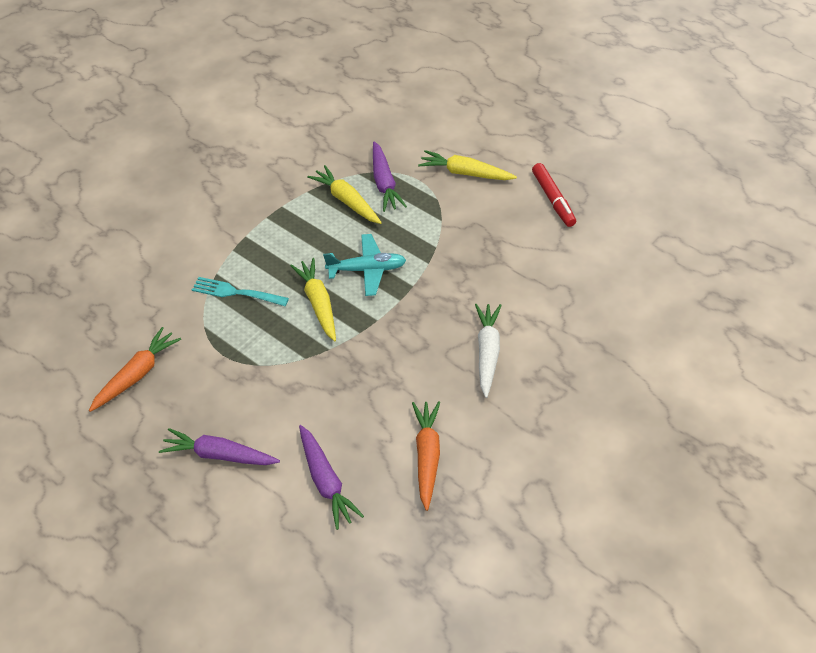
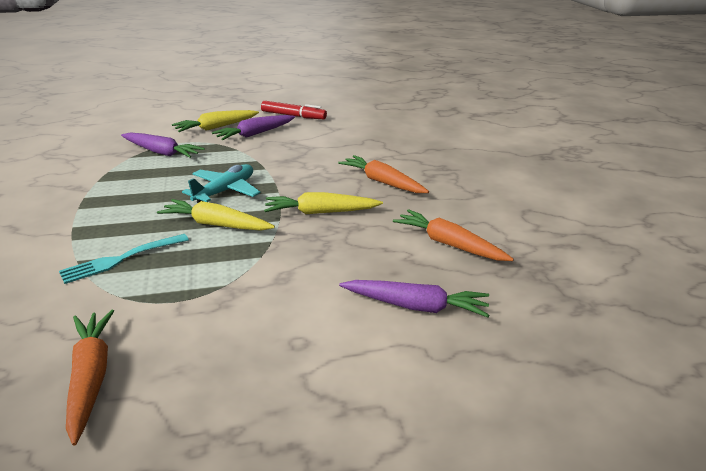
camera: 55 degrees left, 20 degrees down
(219, 455) = (296, 363): purple carrot -> purple carrot (255, 134)
(347, 201) = (144, 171): yellow carrot -> yellow carrot (320, 212)
(487, 352) = (382, 182): white carrot -> orange carrot

